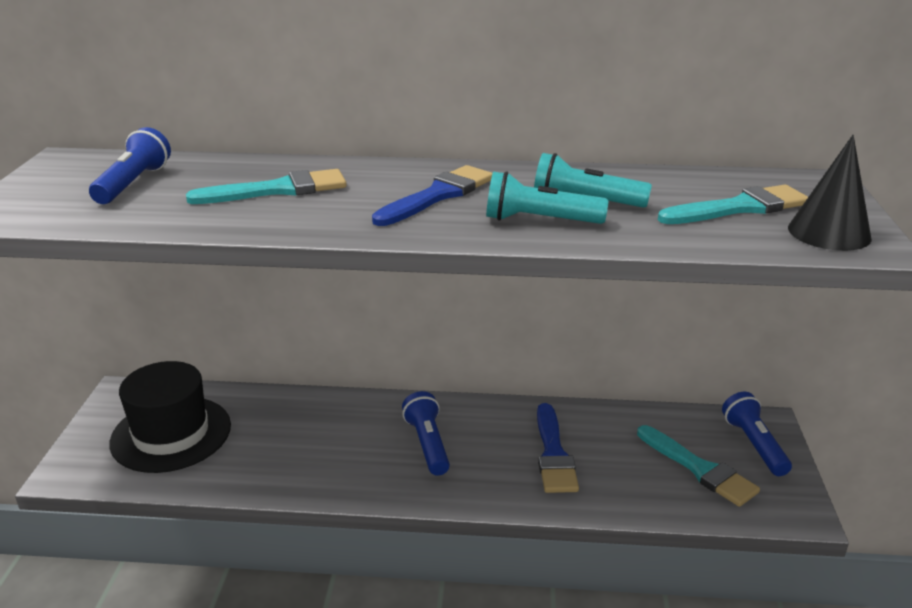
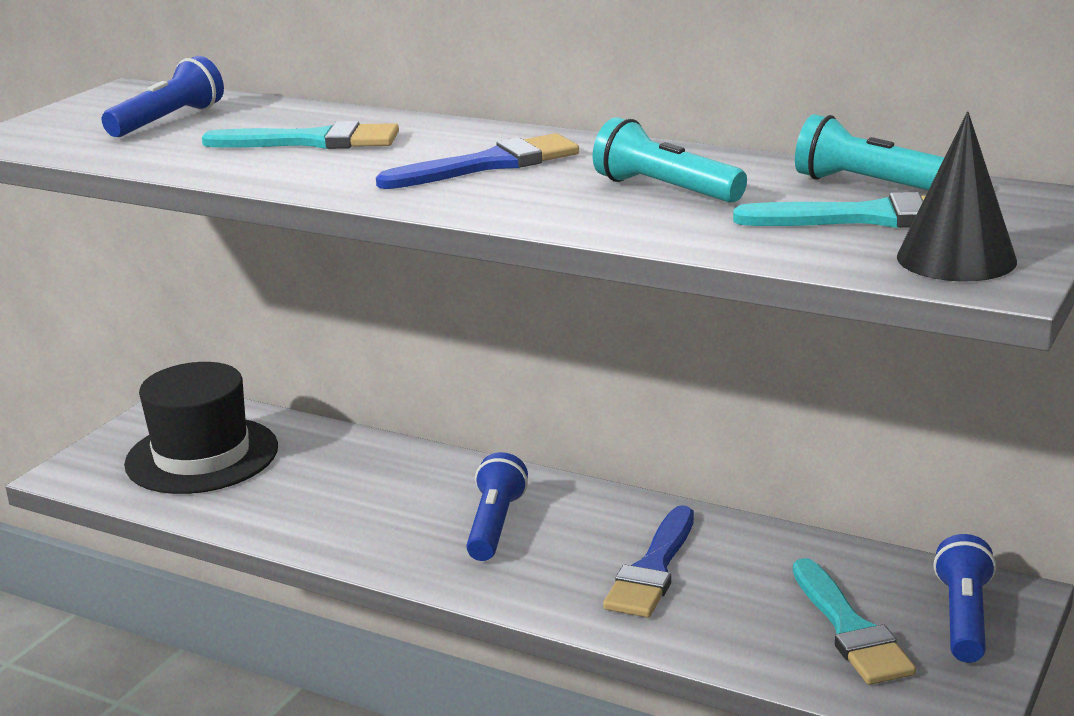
camera: 25 degrees right, 5 degrees down
(539, 220) = (578, 203): turquoise flashlight -> turquoise flashlight (870, 185)

